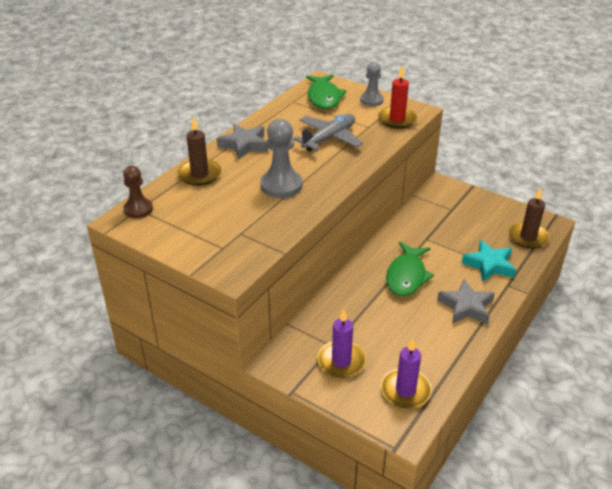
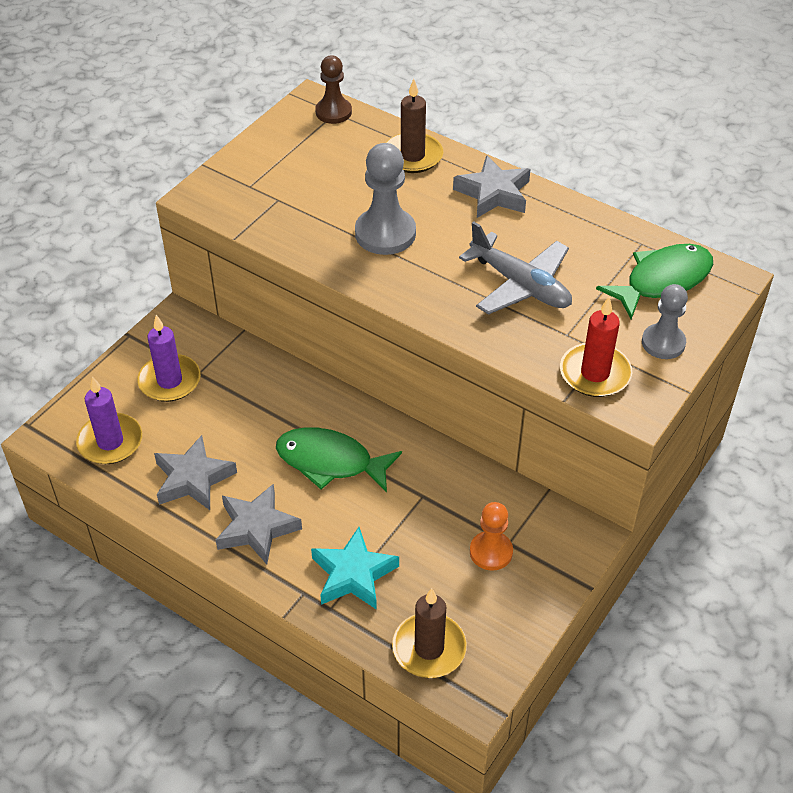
camera: 90 degrees right, 10 degrees up
(324, 97) = (662, 281): green fish -> green fish turned 150 degrees clockwise
(432, 340) = (193, 479): none -> grey star
(460, 215) = (491, 552): none -> orange pawn

